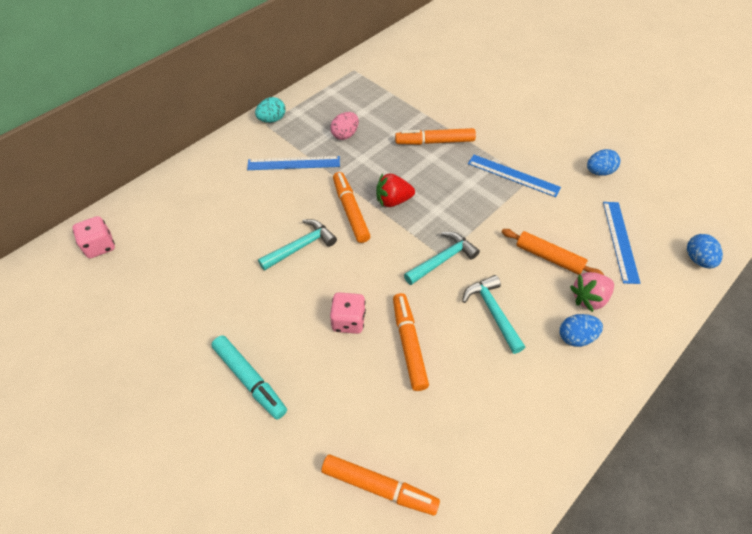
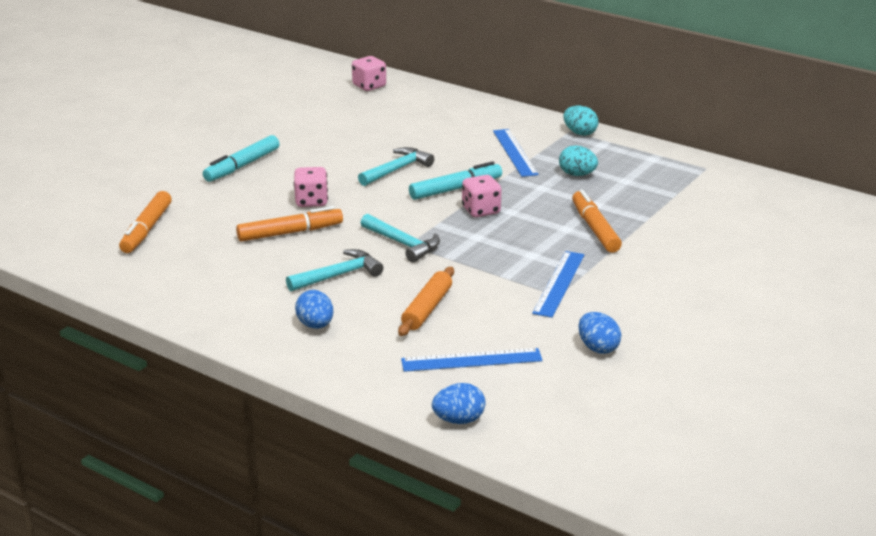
camera: 80 degrees right, 25 degrees down
(301, 246) = (397, 169): turquoise hammer -> turquoise hammer turned 90 degrees counterclockwise
(345, 135) = (577, 174): pink egg -> turquoise egg
(350, 211) = (456, 189): orange marker -> turquoise marker
(393, 200) = (481, 210): red strawberry -> pink dice
(589, 298) = (371, 335): pink strawberry -> none

